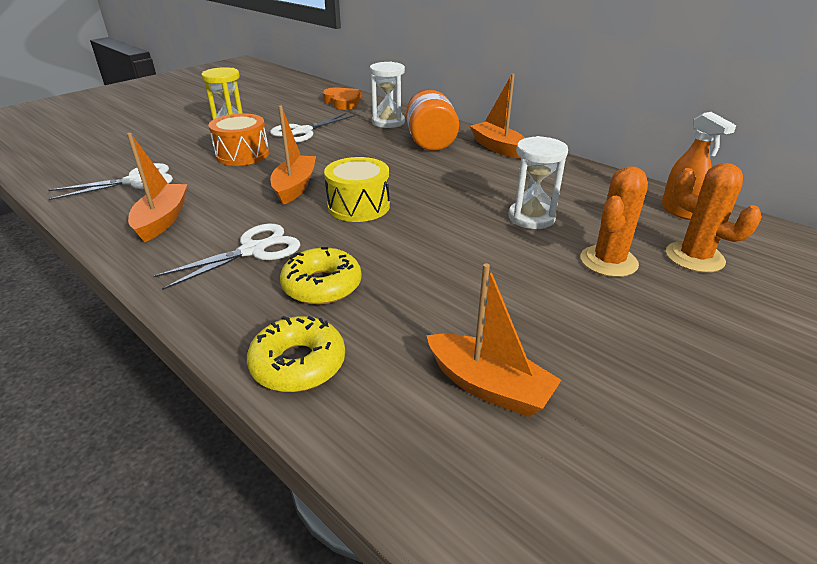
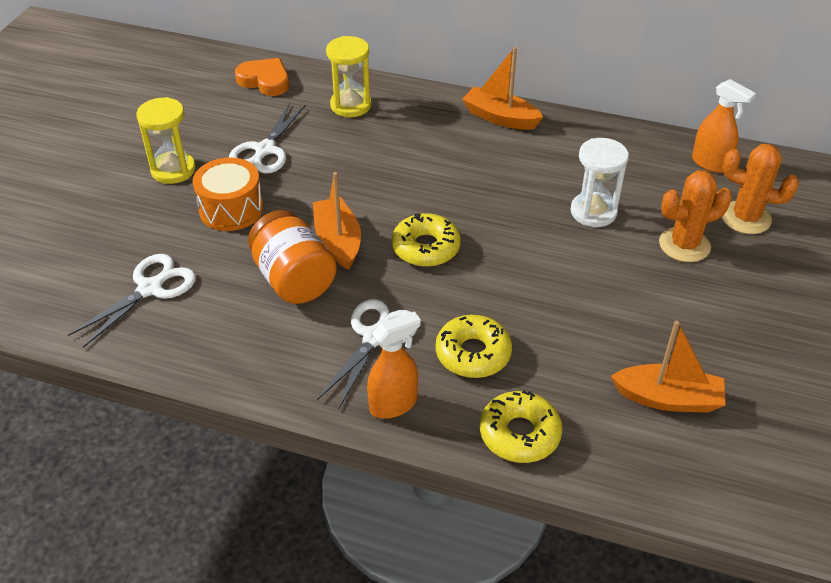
camera: 25 degrees left, 10 degrees up
(162, 220) = (244, 331): orange boat -> none
(212, 301) = (393, 404): none -> orange spray bottle
(358, 206) = (426, 248): yellow drum -> yellow donut
(388, 122) = (350, 105): white hourglass -> yellow hourglass
(430, 141) = (423, 127): orange jar -> orange jar (294, 279)
(608, 261) = (684, 245): orange cactus -> orange cactus turned 60 degrees clockwise

